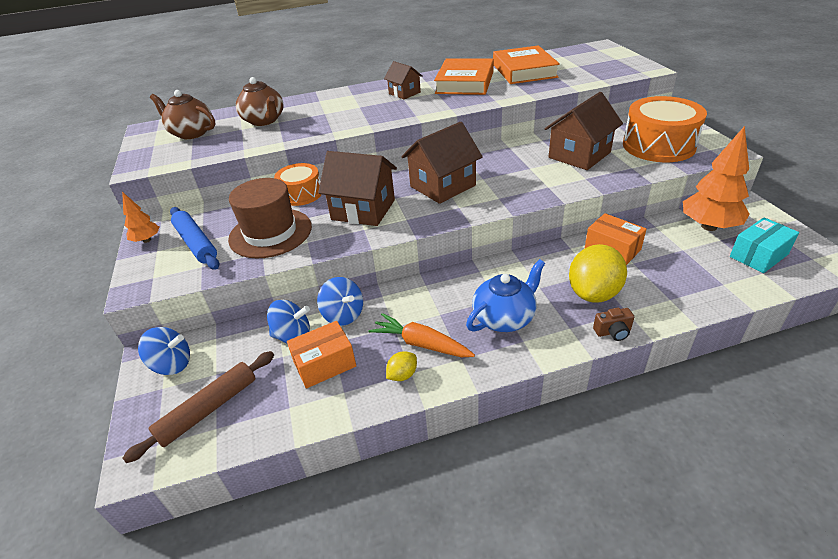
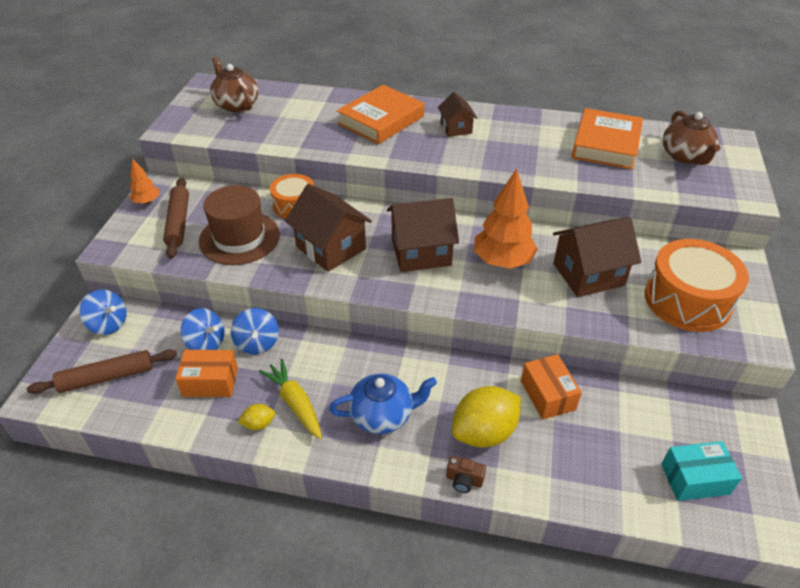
camera: 25 degrees right, 5 degrees up
(196, 243) = (178, 222): blue rolling pin -> brown rolling pin
(264, 121) = (304, 114): brown teapot -> brown teapot (685, 156)
(421, 344) = (295, 403): orange carrot -> yellow carrot
(464, 82) = (527, 137): orange book -> orange book (381, 120)
(709, 226) = (676, 419): orange tree -> orange tree (502, 261)

